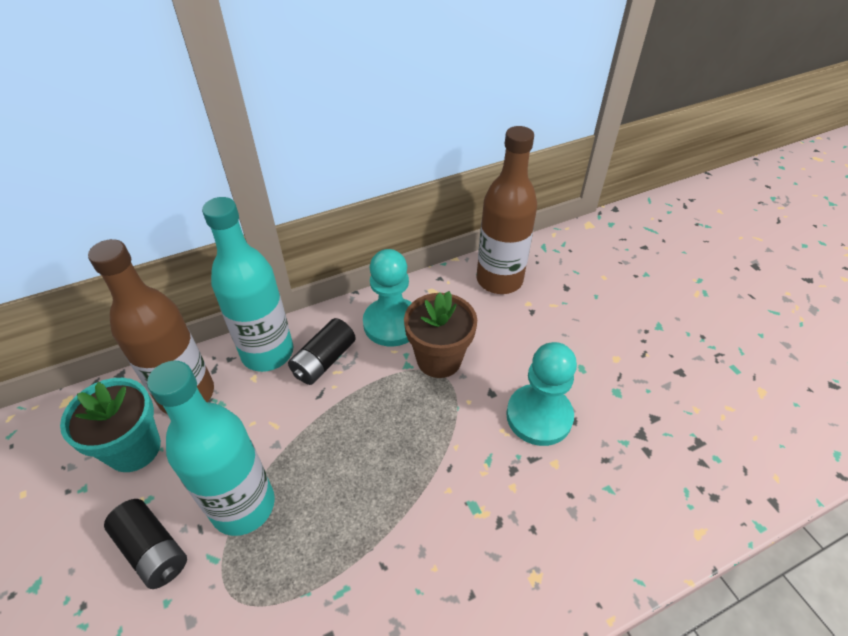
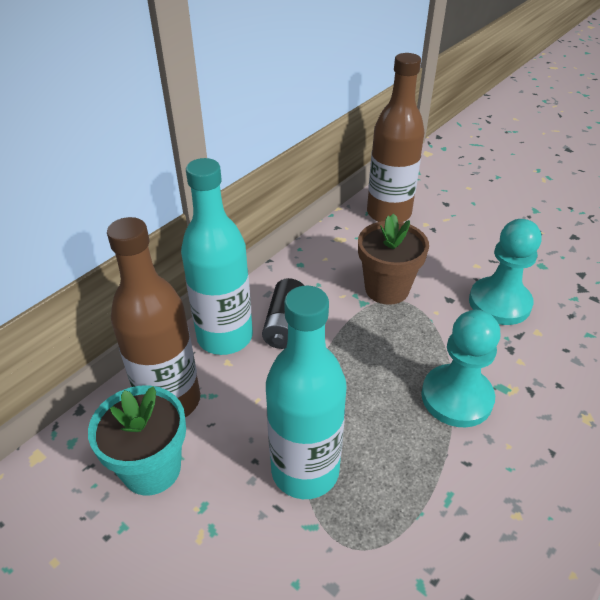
camera: 25 degrees left, 5 degrees down
(153, 550) = (245, 546): black battery -> none
(392, 324) = (323, 275): turquoise pawn -> turquoise pawn (456, 397)

